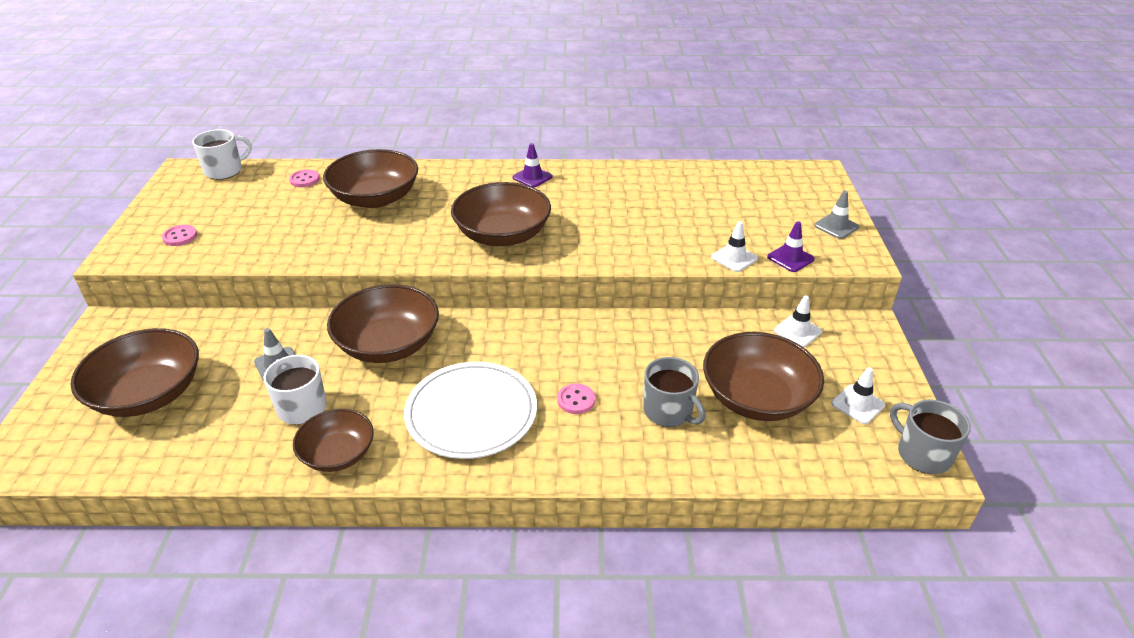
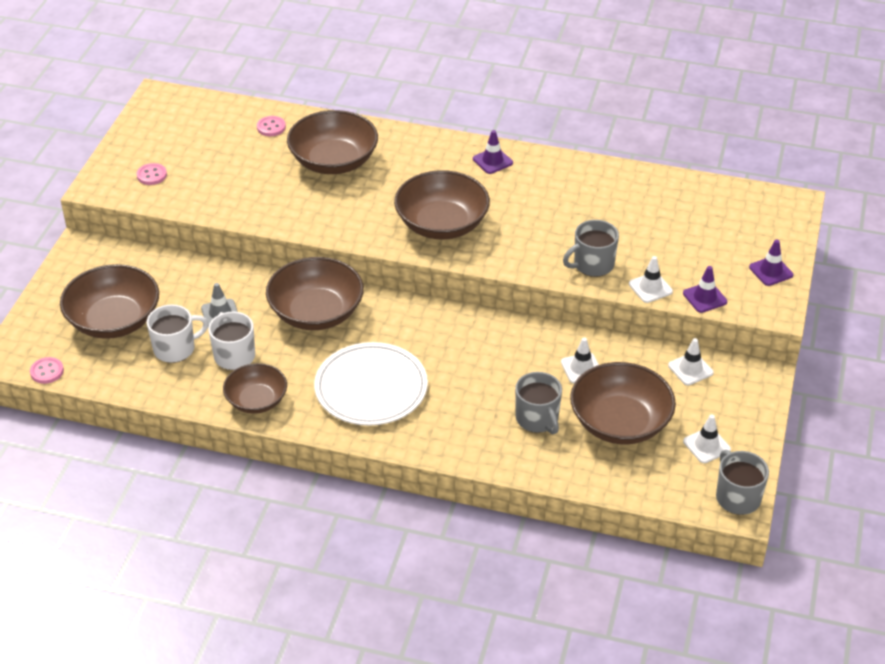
camera: 15 degrees right, 5 degrees up
(225, 171) = (197, 104): white mug -> white mug (175, 349)
(576, 400) = (462, 394): pink button -> pink button (47, 371)
(667, 247) = (592, 265): none -> grey mug
(690, 350) = (581, 368): none -> white traffic cone
(836, 226) = (771, 271): grey traffic cone -> purple traffic cone

